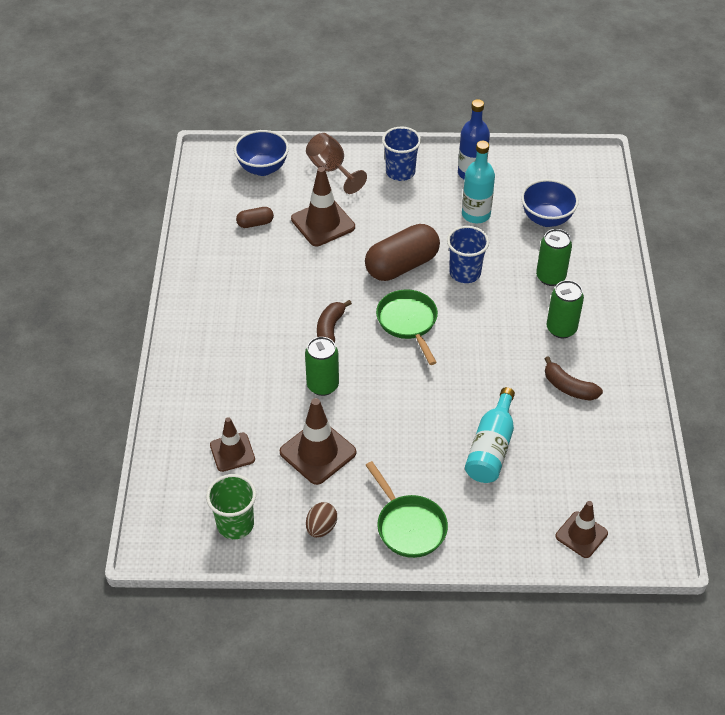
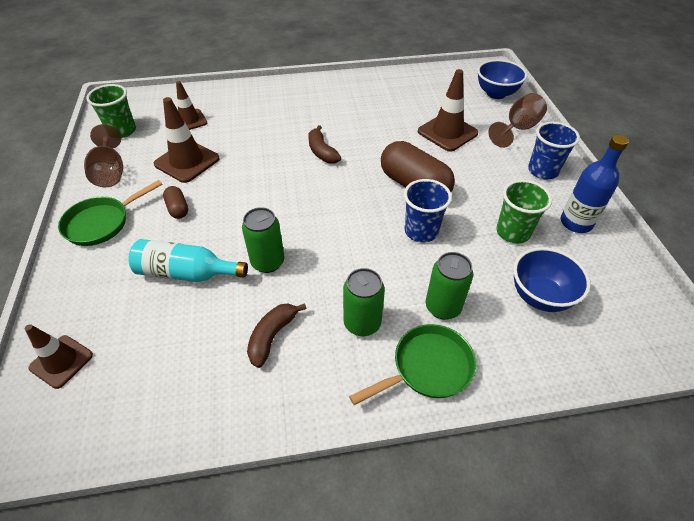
camera: 80 degrees right, 0 degrees up
(255, 223) = (429, 99): brown capsule -> brown capsule (178, 209)
(321, 528) = (110, 172): brown egg -> brown goblet
(322, 385) = (258, 155): green can -> green can (268, 262)
(330, 329) = (322, 152): brown banana -> brown banana turned 120 degrees counterclockwise
(408, 322) = (341, 197): green pan -> green pan (427, 367)
(476, 214) = (513, 232): turquoise bottle -> green cup

